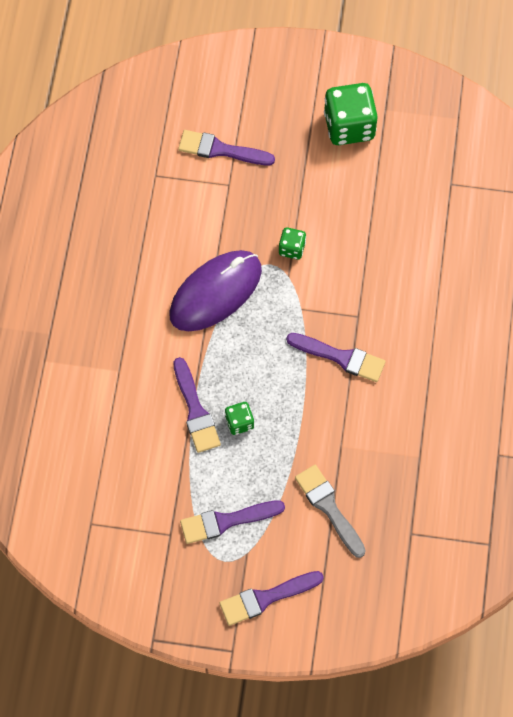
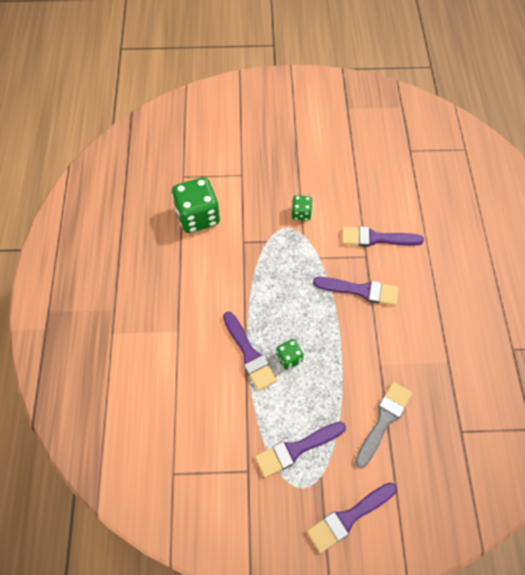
camera: 10 degrees left, 5 degrees down
(215, 292) = (247, 255): purple mouse -> none
(220, 150) = (230, 151): purple brush -> purple brush (376, 238)
(329, 507) = (383, 420): grey brush -> grey brush turned 75 degrees clockwise
(349, 126) = (323, 122): green dice -> green dice (198, 216)

